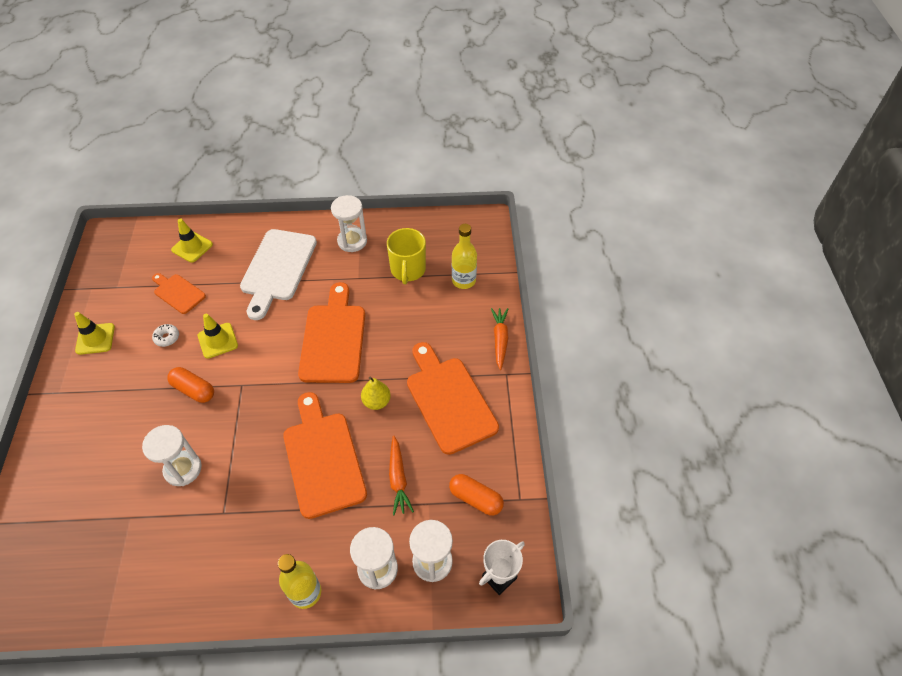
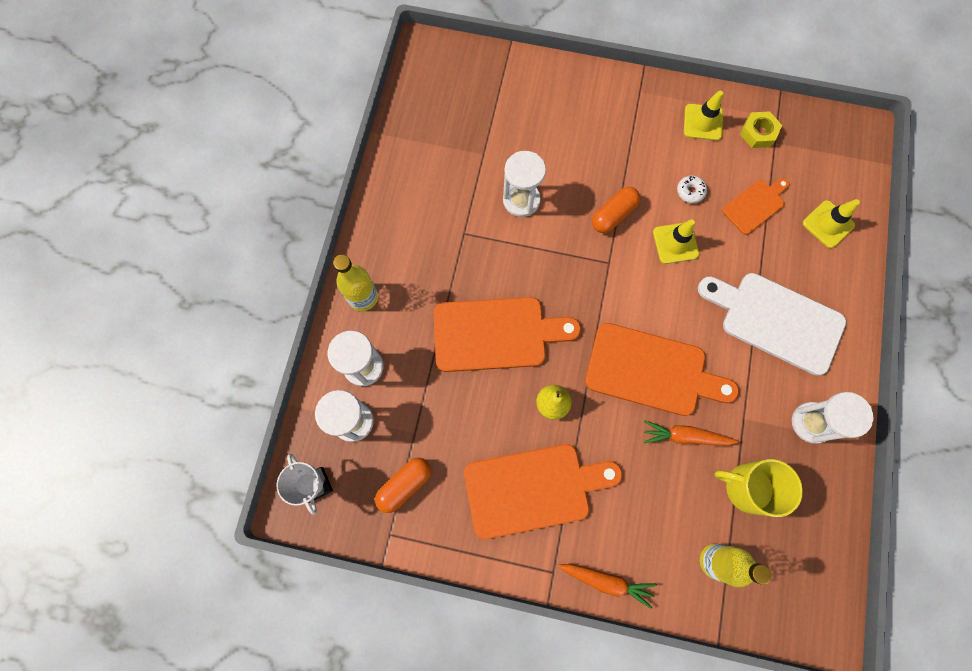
camera: 105 degrees right, 20 degrees up
(107, 299) = (758, 133): none -> yellow nut
(398, 479) = (451, 407): orange carrot -> orange carrot (685, 436)

